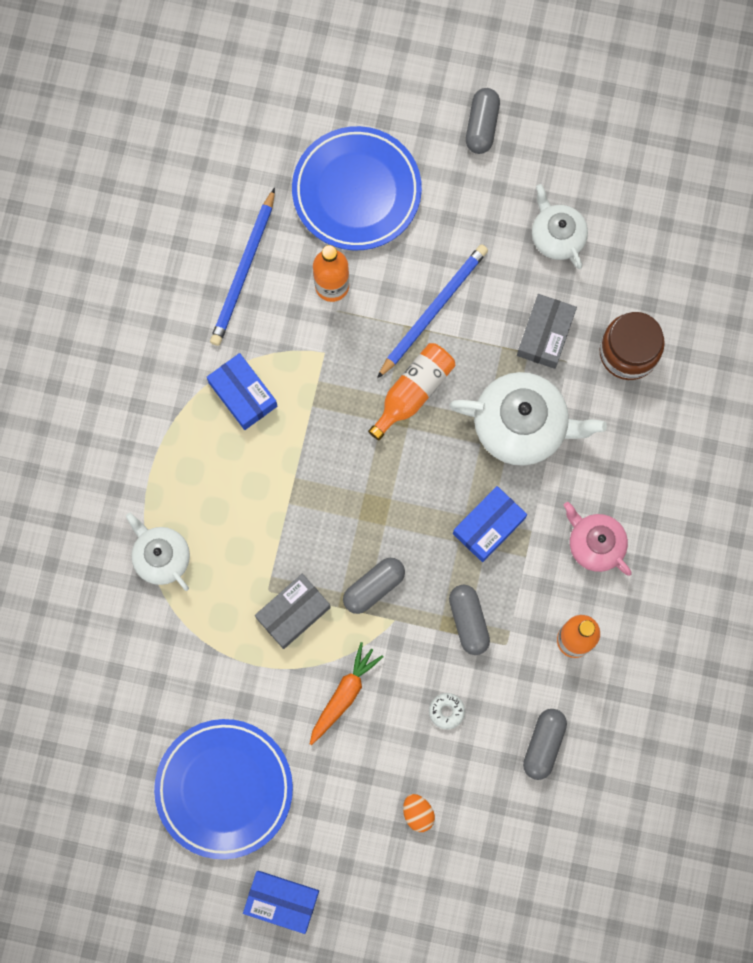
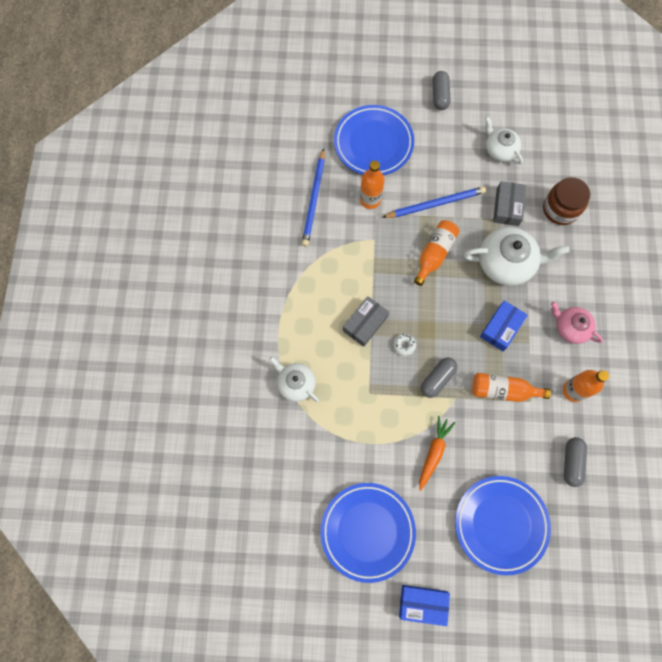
camera: 10 degrees left, 5 degrees down
(243, 394) = (328, 273): blue box -> none
(293, 613) = (389, 405): grey box -> grey box (365, 323)
(418, 813) = (500, 524): orange egg -> blue plate
(433, 310) = (435, 204): blue pencil -> blue pencil turned 45 degrees clockwise
(446, 711) = (503, 452): white donut -> white donut (404, 345)
(468, 621) = (503, 390): grey capsule -> orange bottle

